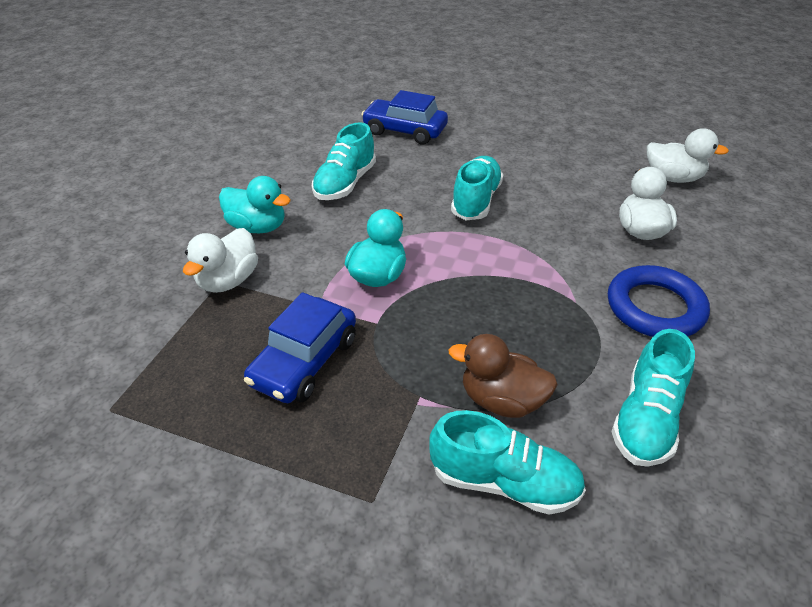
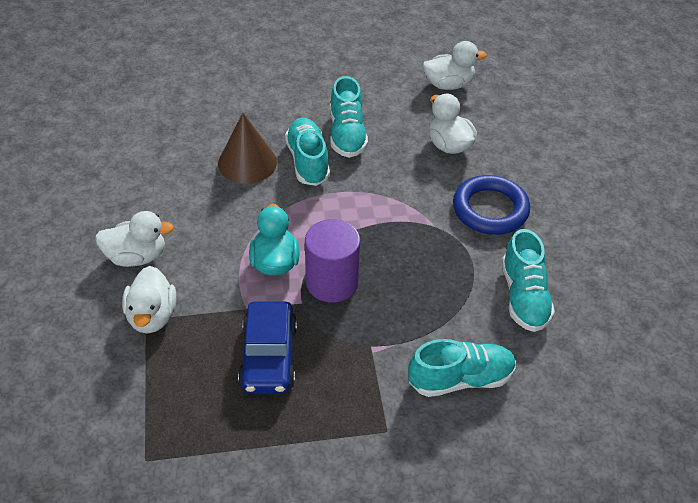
camera: 30 degrees left, 5 degrees up
(258, 227) = (137, 256): turquoise duck -> white duck
(345, 183) = (183, 184): turquoise shoe -> turquoise shoe (347, 134)
(404, 131) = (197, 107): blue car -> none
(416, 184) = (247, 162): none -> brown cone
(423, 315) = (332, 282): none -> purple cylinder
(501, 400) = (427, 324): brown duck -> none

